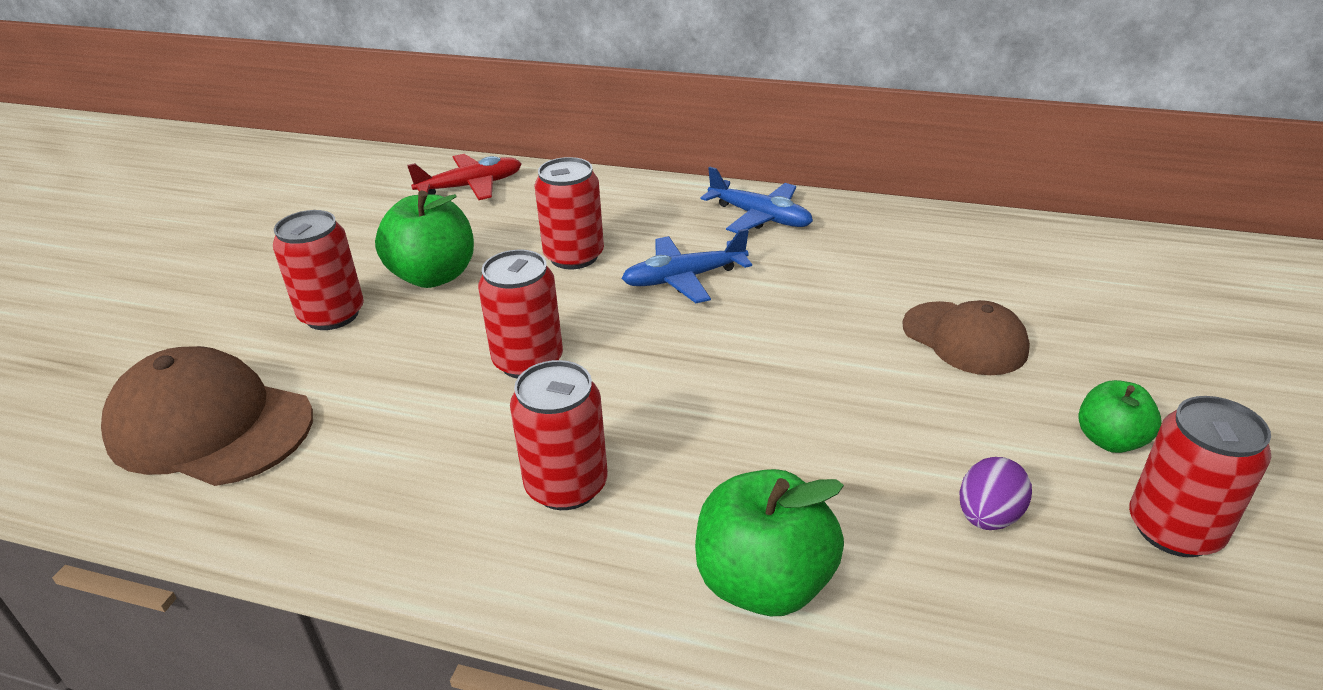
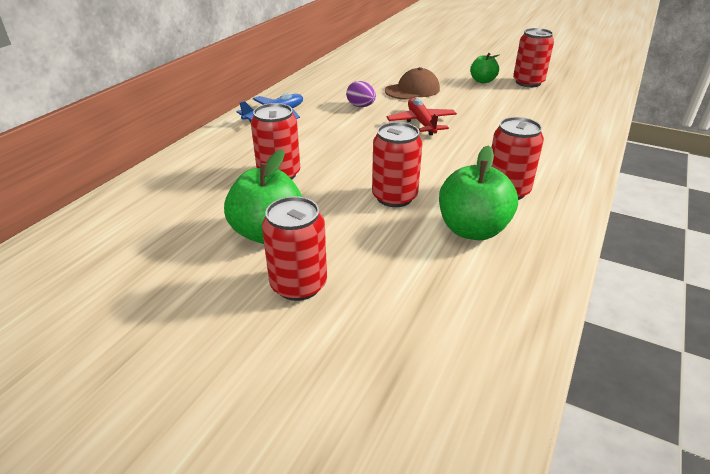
camera: 80 degrees left, 0 degrees up
(210, 426) = (436, 344): brown cap -> none
(471, 186) = (129, 213): red plane -> red plane (421, 123)
(684, 278) = (328, 142): blue plane -> none
(764, 582) = (565, 150): green apple -> green apple (472, 230)
(988, 517) = (524, 106): purple egg -> purple egg (361, 106)

